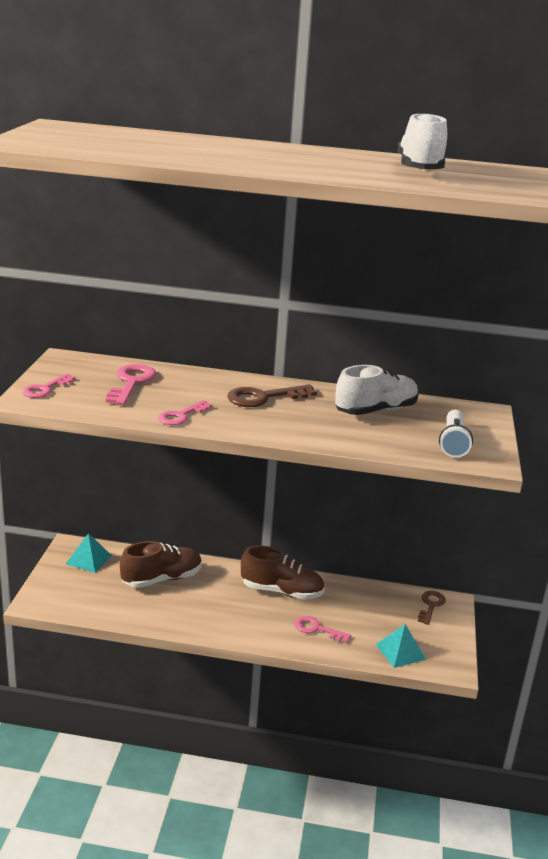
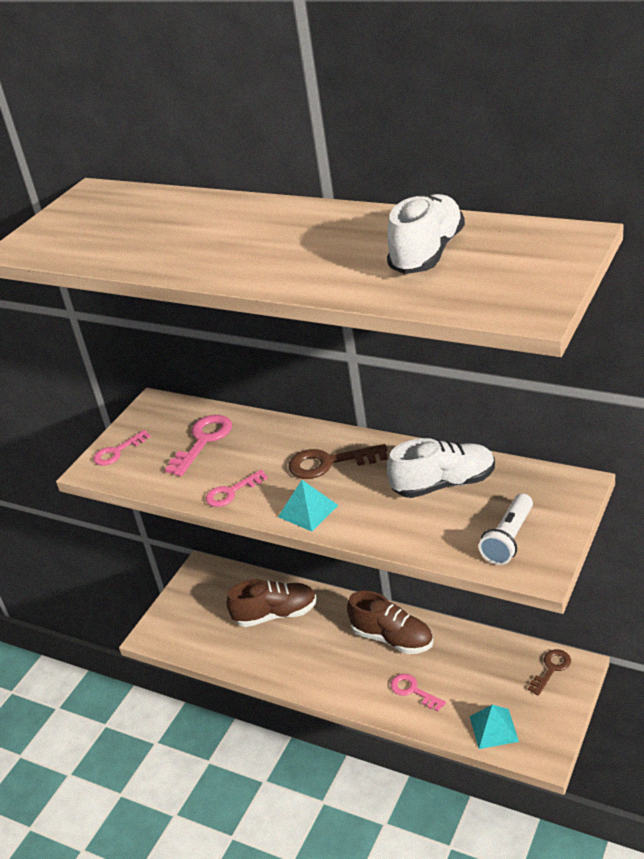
camera: 25 degrees right, 10 degrees up
(89, 559) = (213, 585): turquoise pyramid -> turquoise pyramid (308, 511)

